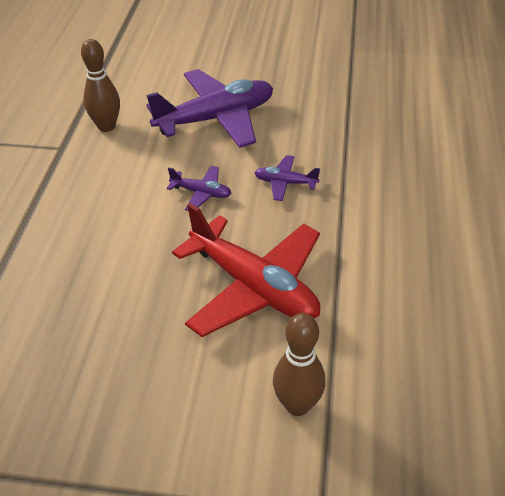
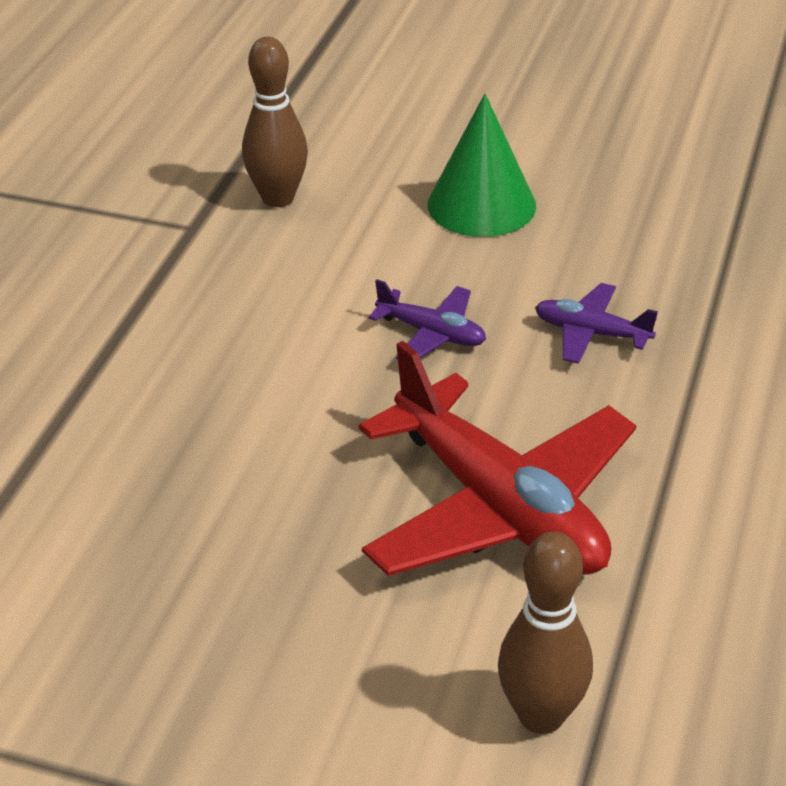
camera: 10 degrees right, 5 degrees down
(216, 119) = (481, 205): purple plane -> green cone

